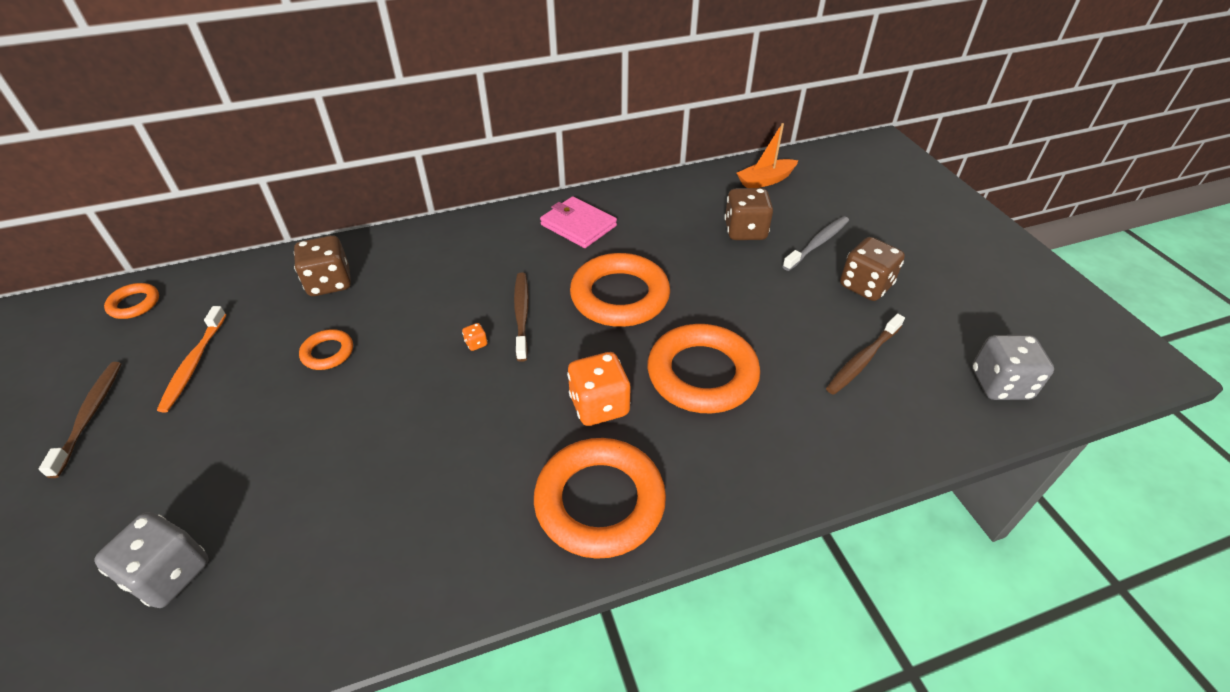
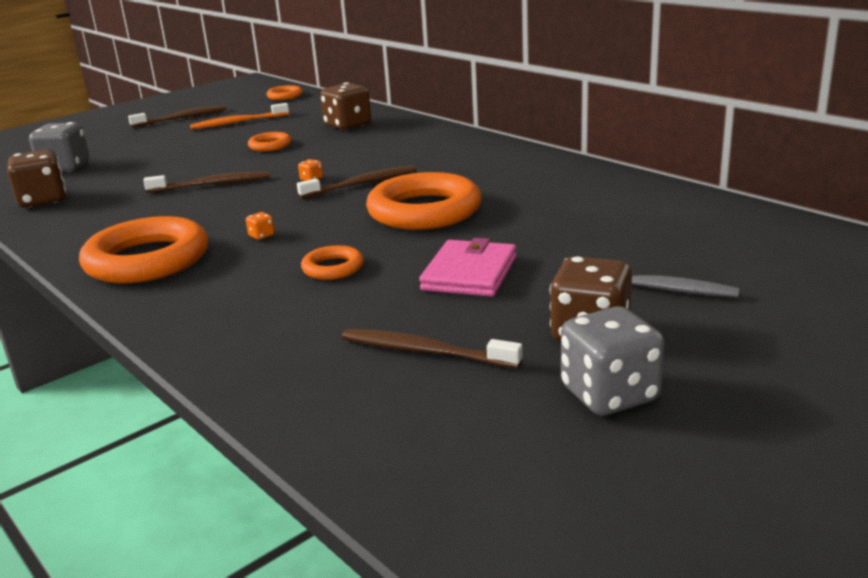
camera: 70 degrees right, 20 degrees down
(414, 422) = (211, 185): none -> brown toothbrush
(578, 225) = (522, 172): pink wallet -> pink wallet (469, 273)
(599, 405) = (261, 236): orange dice -> orange dice, size x0.41
(702, 374) = (333, 268): orange ring -> orange ring, size x0.48
(745, 231) = (619, 242): brown dice -> brown dice (43, 200)
(765, 180) = (760, 233): orange boat -> none
(1000, 384) = (452, 468): grey dice -> grey dice (609, 395)

